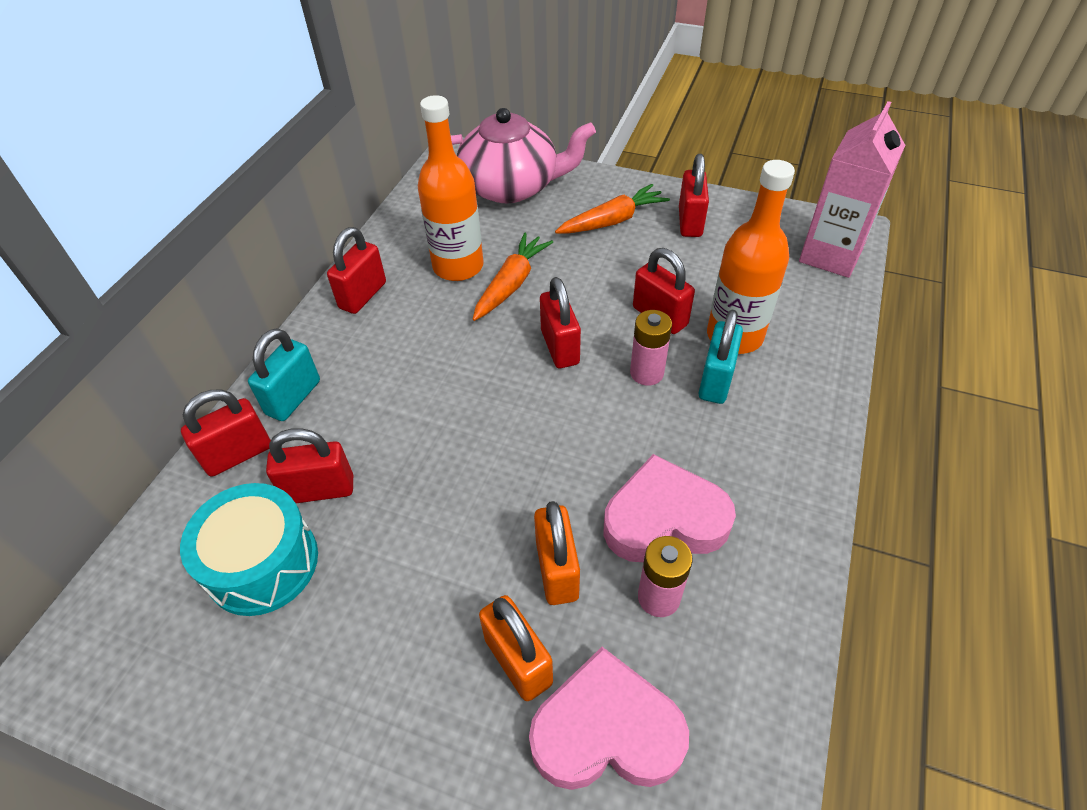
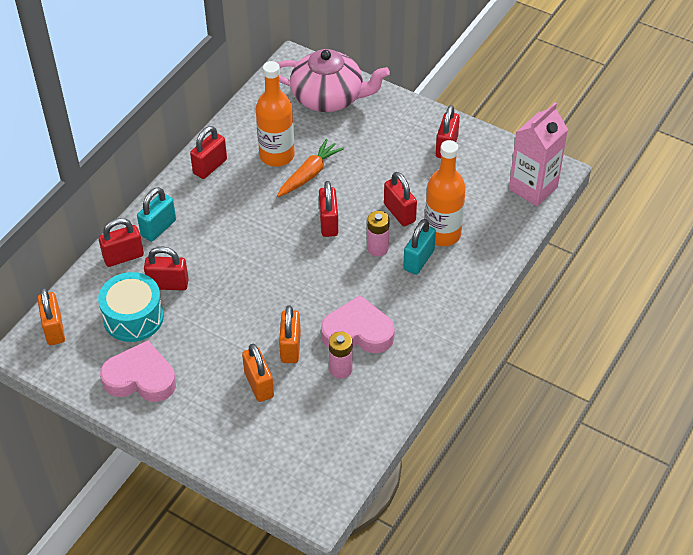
camera: 10 degrees right, 0 degrees up
(112, 616) = (54, 329): none -> orange padlock
(606, 730) = (294, 420): pink heart -> pink heart (140, 378)
(612, 221) = (392, 137): orange carrot -> none

